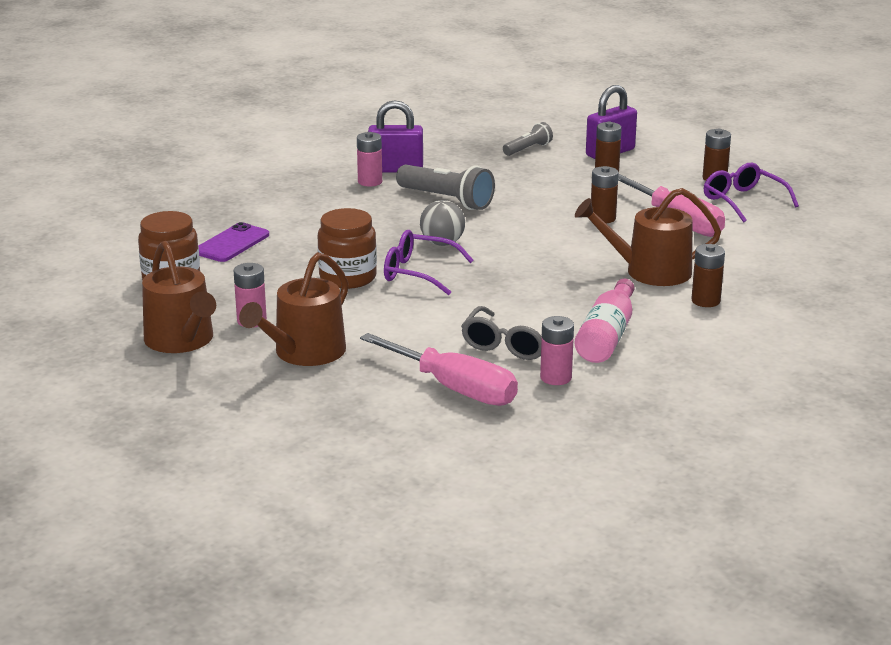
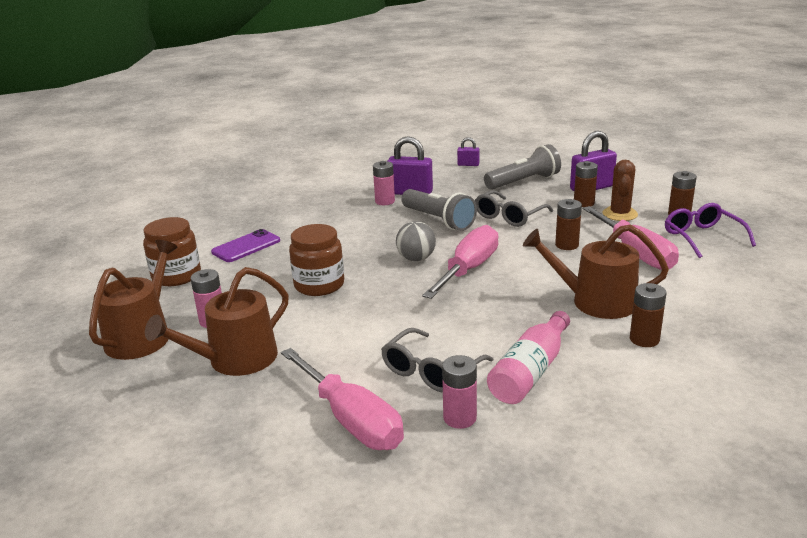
camera: 15 degrees right, 0 degrees up
(182, 340) = (142, 336): brown watering can -> brown watering can turned 150 degrees counterclockwise
(418, 273) = (381, 285): purple glasses -> none
(450, 130) = (468, 165): none -> purple padlock
(506, 250) = (469, 269): none -> pink screwdriver
(527, 191) = (509, 216): none -> grey glasses
(528, 149) = (524, 182): grey flashlight -> grey flashlight, size x1.74
(650, 181) = (620, 214): none -> brown cactus

